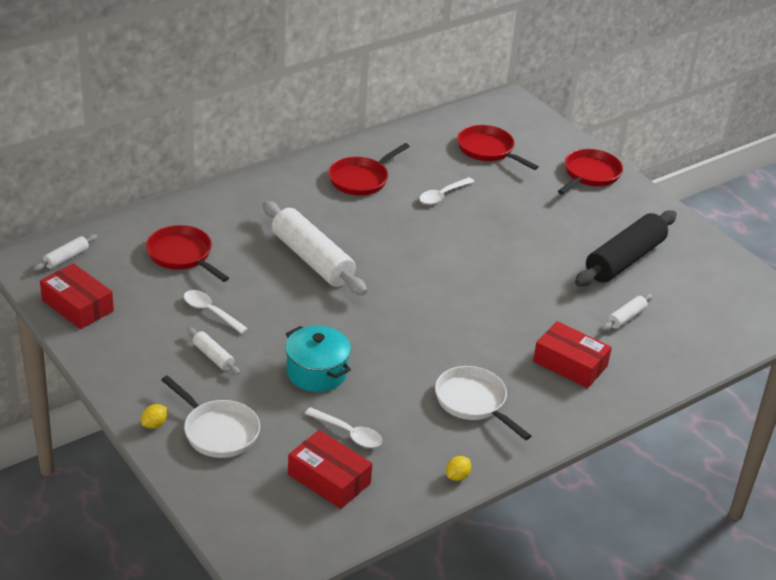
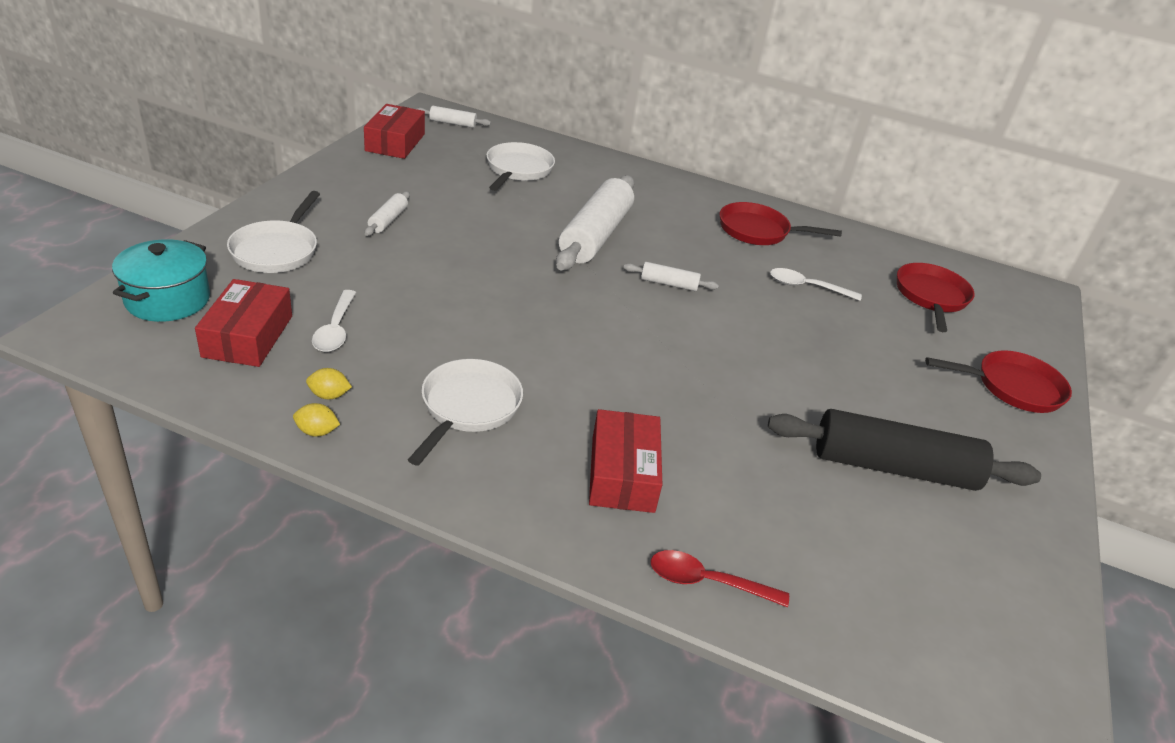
camera: 55 degrees right, 0 degrees up
(154, 424) = (261, 215): yellow lemon -> yellow lemon (329, 395)
(182, 255) = (518, 170): red pan -> white pan
(210, 312) = (453, 203): white spoon -> none
(316, 372) = (419, 283): turquoise pot -> turquoise pot (168, 300)
(626, 317) = (777, 503): white rolling pin -> white rolling pin (669, 284)
(665, 371) = (707, 582): none -> red spoon

